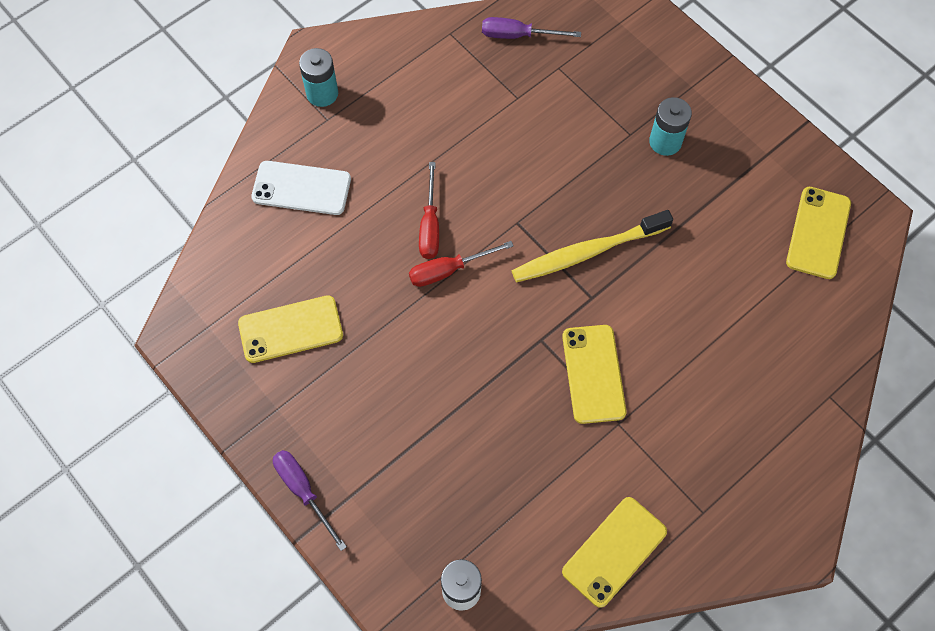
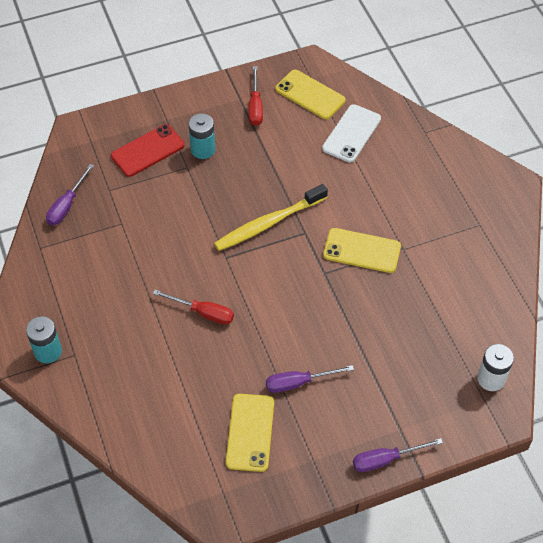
camera: 70 degrees left, 10 degrees down
(301, 188) = (129, 390): white phone -> white phone (351, 133)
(373, 360) = (298, 383): none -> purple screwdriver
(448, 270) = (245, 312): red screwdriver -> red screwdriver (255, 106)
(587, 252) = (268, 223): yellow toothbrush -> yellow toothbrush turned 60 degrees clockwise
(614, 551) = (490, 281): yellow phone -> none
(634, 85) = (148, 151): none -> red phone

